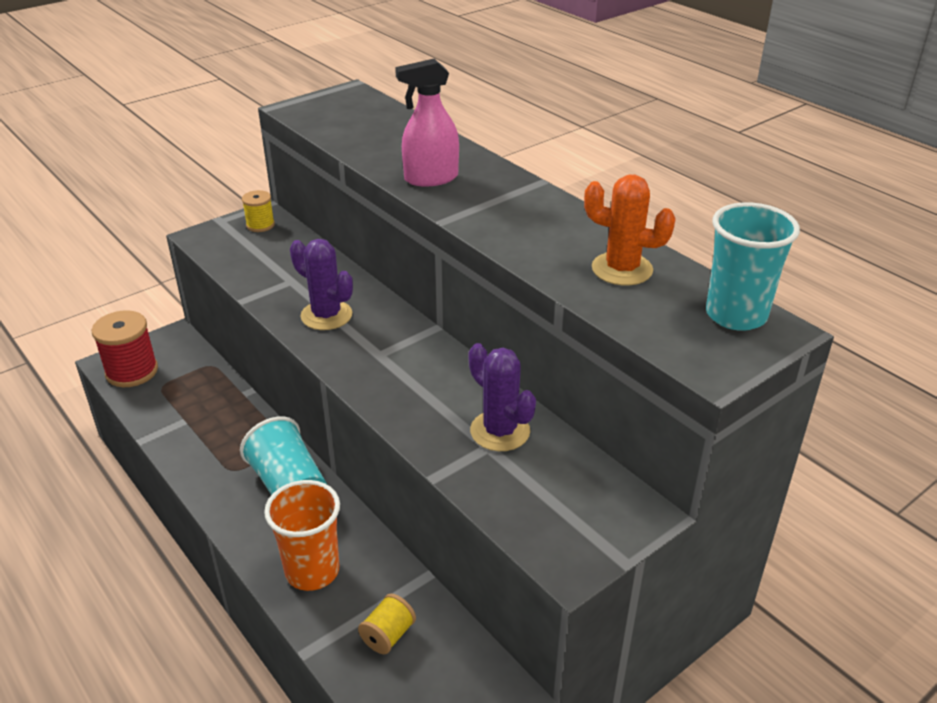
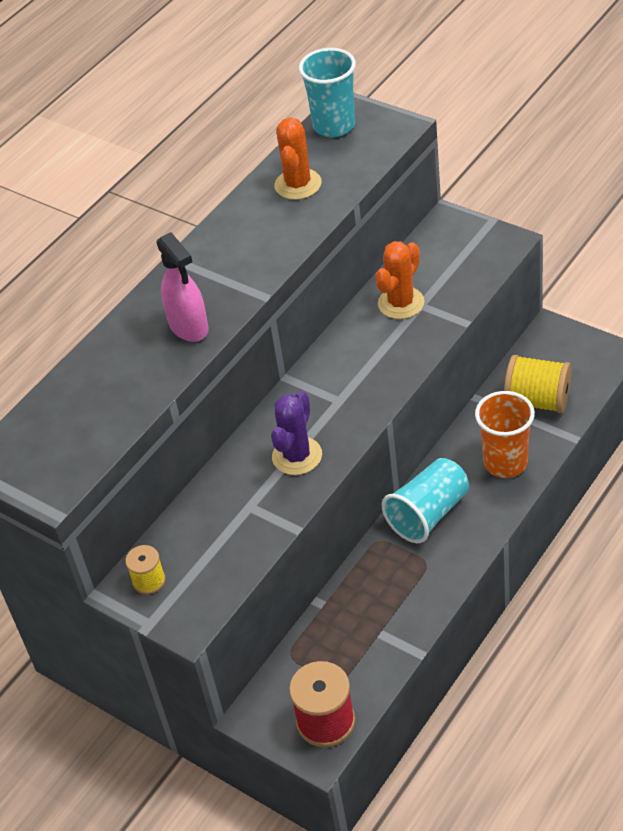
camera: 100 degrees left, 10 degrees up
(388, 635) = (537, 400): yellow spool -> yellow spool, size x1.76
(500, 431) = (401, 303): purple cactus -> orange cactus

